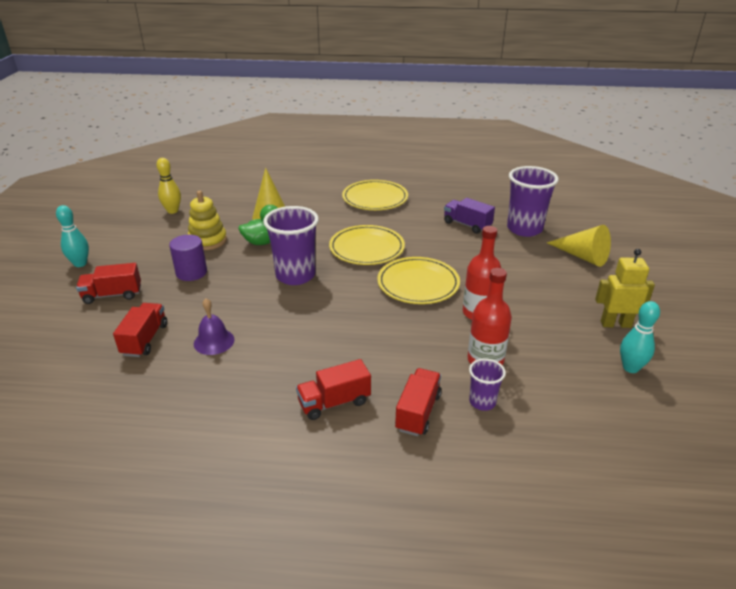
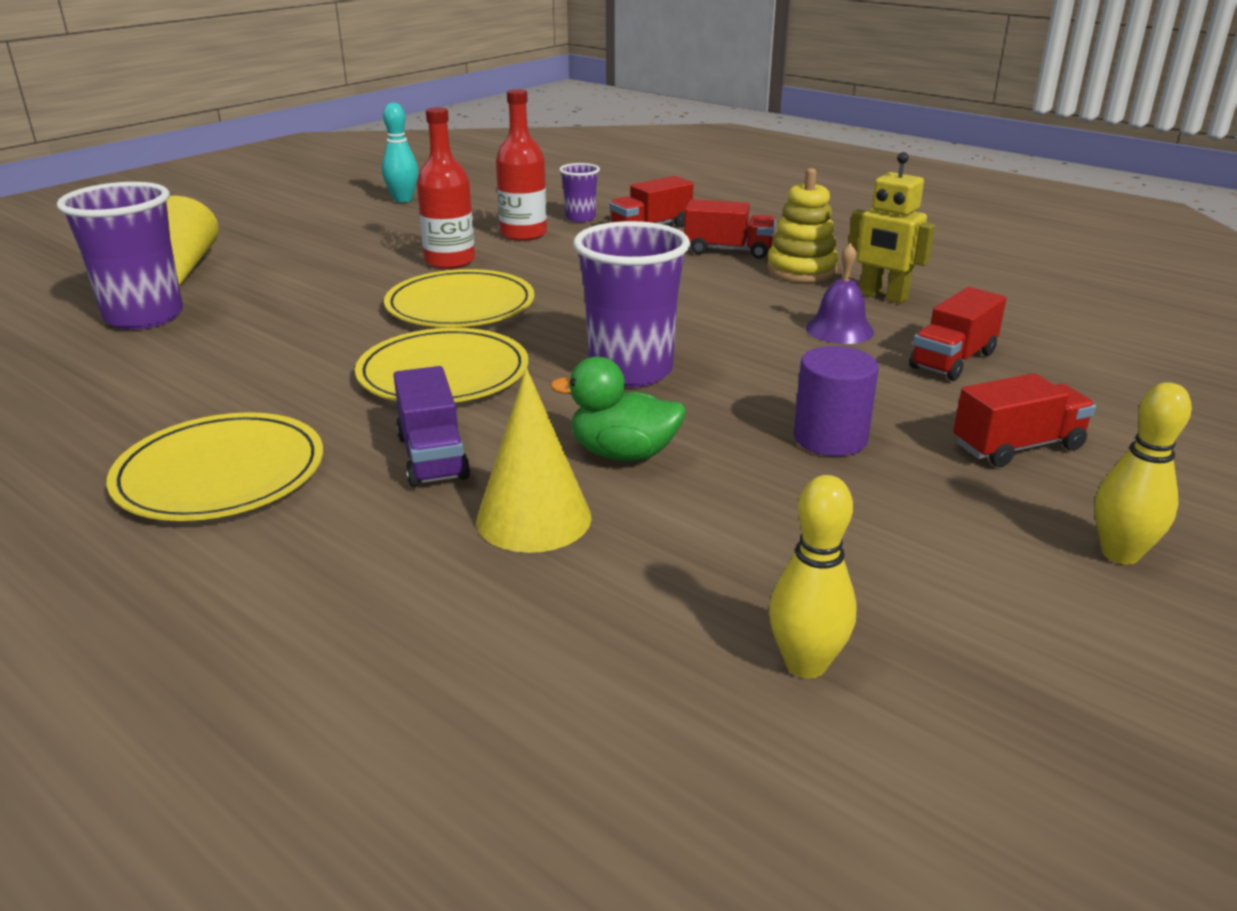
camera: 145 degrees left, 5 degrees down
(80, 264) = (1120, 554): turquoise bowling pin -> yellow bowling pin
(112, 295) = (1017, 447): red truck -> red truck turned 45 degrees counterclockwise
(208, 241) = (751, 503): yellow stacking toy -> yellow stacking toy (801, 270)
(467, 225) = (203, 352): purple truck -> purple truck (432, 457)
(615, 324) = (334, 219): yellow robot -> yellow robot (883, 296)

